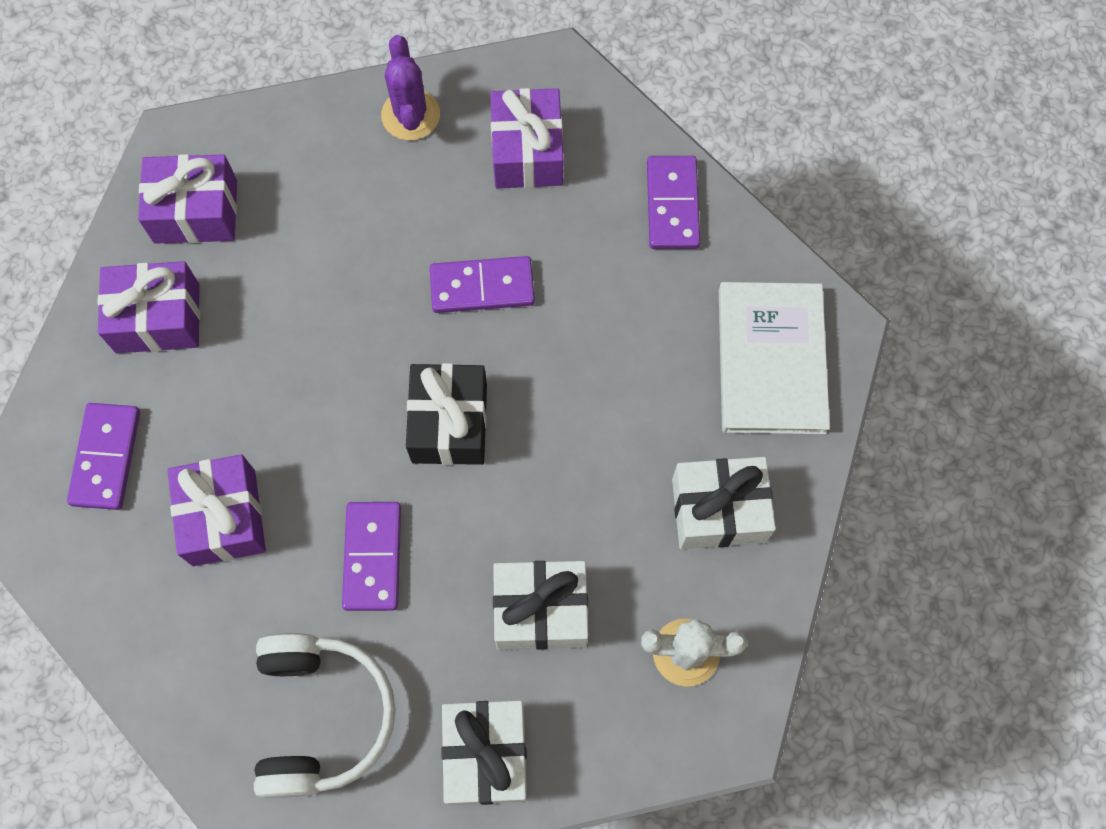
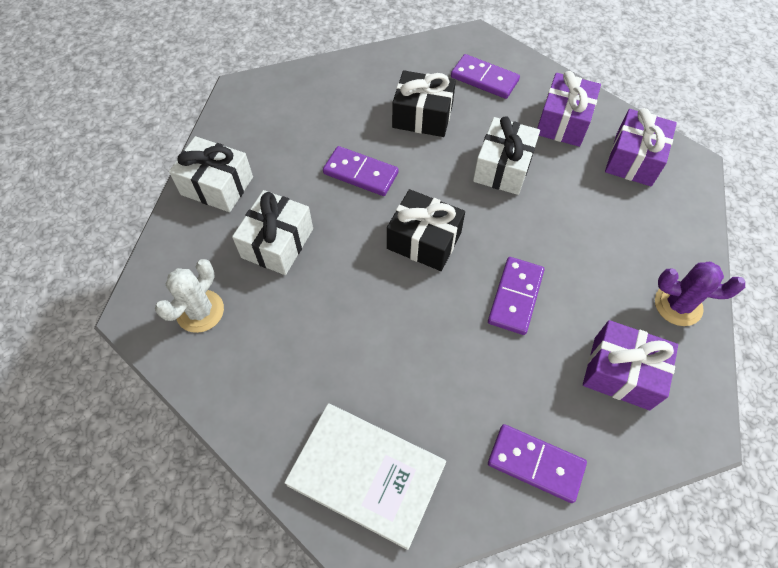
camera: 115 degrees right, 10 degrees down
(224, 517) = (422, 116): purple gift -> black gift
(321, 716) = (288, 123): white headphones -> none
(718, 510) = (276, 376): white gift -> white gift (503, 168)

